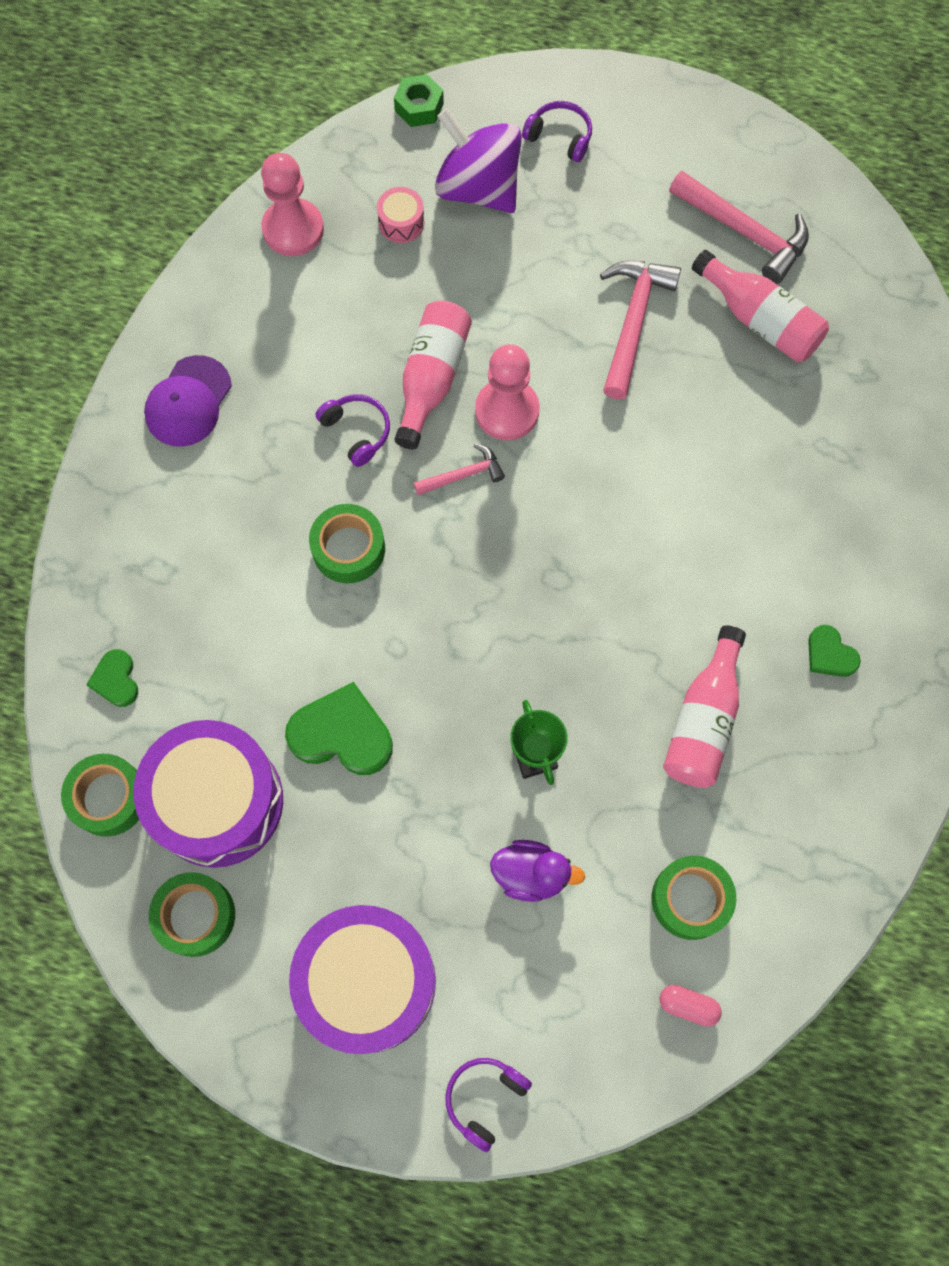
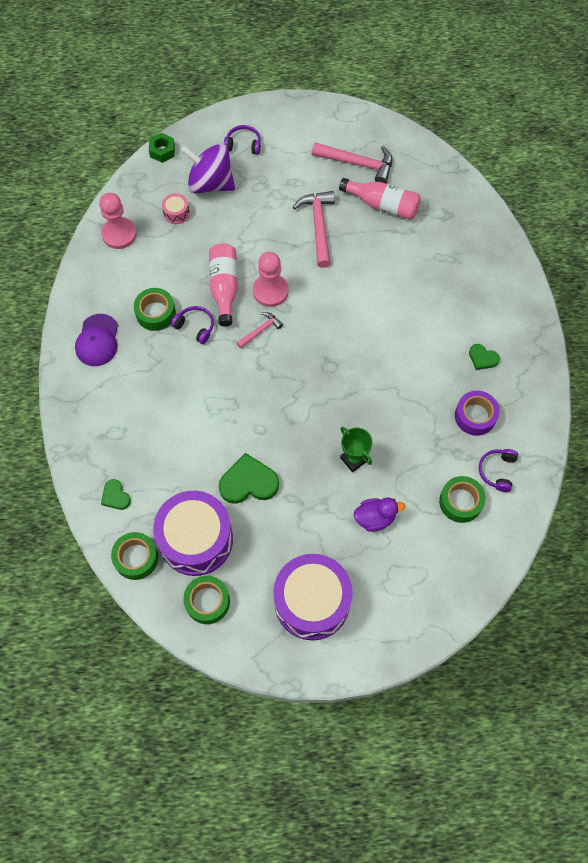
camera: 20 degrees left, 5 degrees down
(348, 549) = (214, 387): green tape -> green tape (156, 313)
(485, 1098) = (395, 637): purple headphones -> purple headphones (497, 471)
(688, 1005) = (479, 554): pink capsule -> none
(703, 720) = (432, 412): pink bottle -> none
(776, 754) = (475, 416): none -> purple tape

